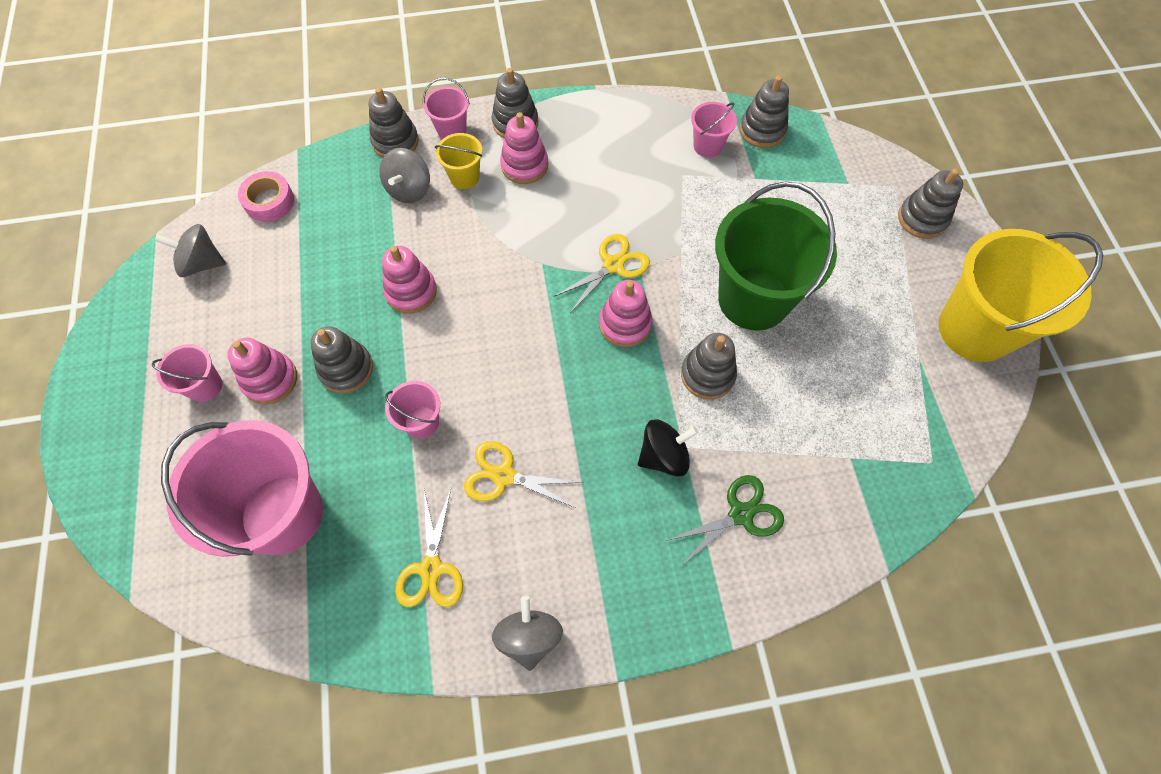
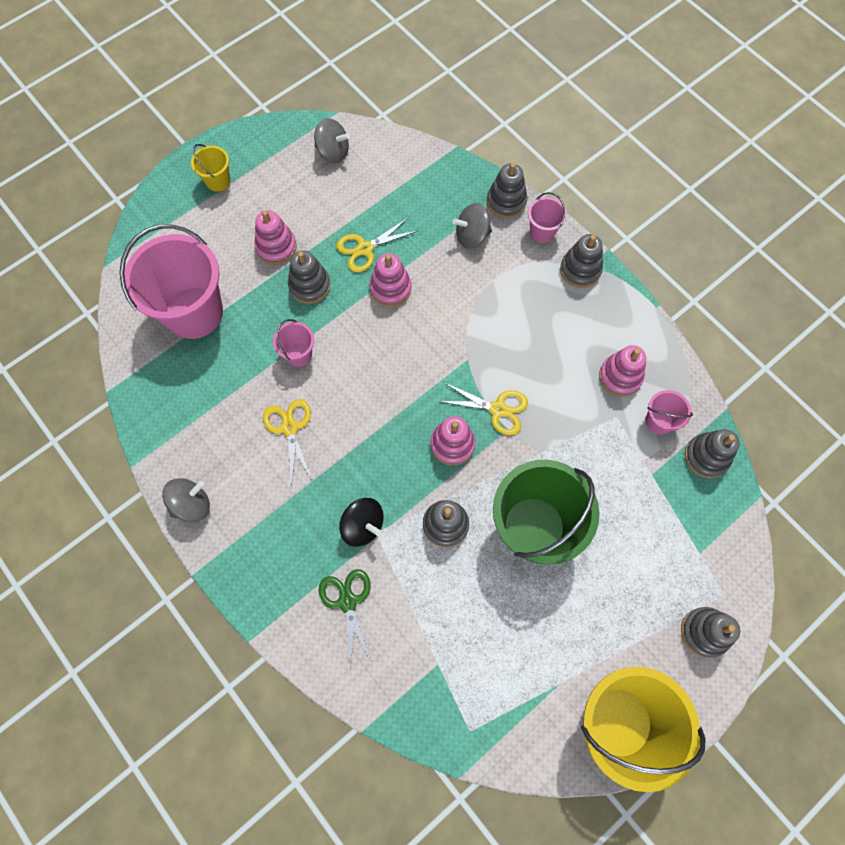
camera: 60 degrees right, 5 degrees up
(202, 263) = (333, 152): grey spinning top -> grey spinning top turned 135 degrees clockwise
(205, 386) = (251, 214): pink bucket -> none
(269, 201) = (404, 158): pink tape -> none
(431, 569) = (205, 420): yellow scissors -> yellow scissors (365, 248)
(464, 177) = (507, 265): yellow bucket -> yellow bucket (218, 181)
(524, 165) = (545, 299): pink stacking toy -> pink stacking toy (620, 376)
(740, 514) = (348, 602): green scissors -> green scissors turned 135 degrees counterclockwise

